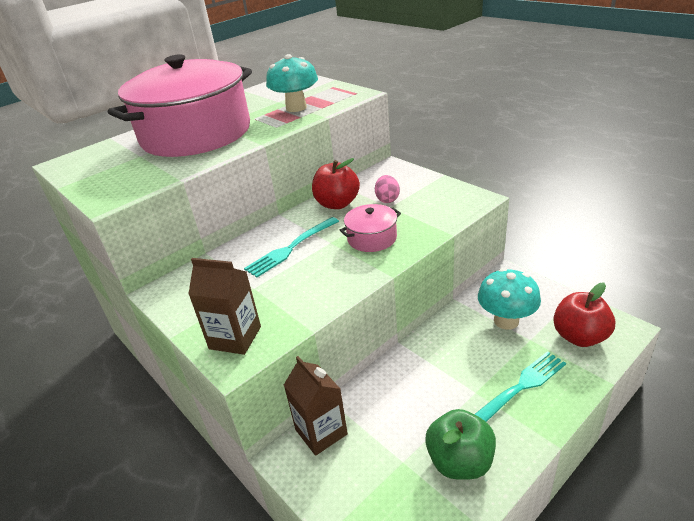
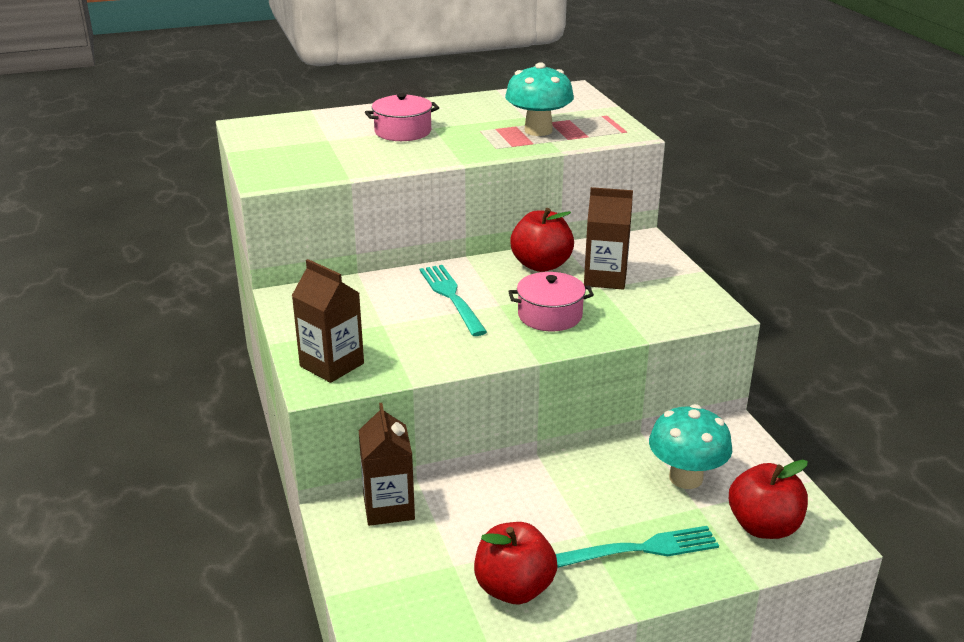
camera: 20 degrees right, 5 degrees down
(196, 134) = (403, 131): pink pot -> pink pot, size x0.41
(291, 248) = (451, 297): turquoise fork -> turquoise fork turned 90 degrees clockwise
(387, 199) = (605, 278): pink egg -> brown carton
(459, 461) = (514, 588): green apple -> red apple

